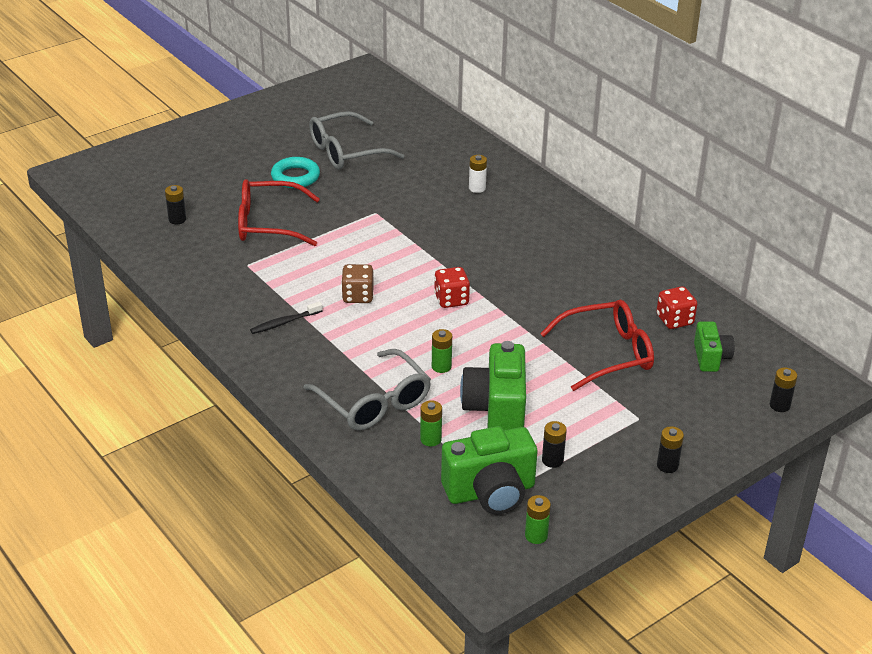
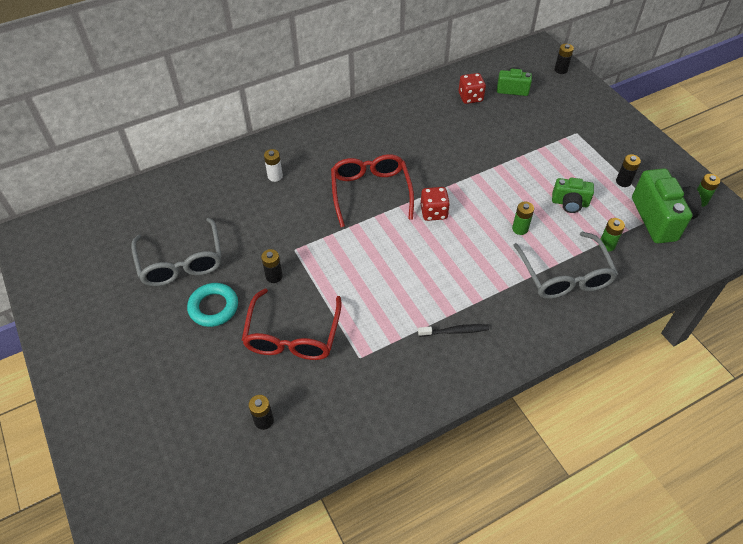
camera: 80 degrees left, 15 degrees up
(284, 322) = (455, 331): black toothbrush -> black toothbrush turned 75 degrees counterclockwise
(358, 296) = (421, 274): brown dice -> none
(374, 402) = (565, 275): grey glasses -> grey glasses turned 105 degrees clockwise
(496, 409) = (570, 203): green camera -> green camera, size x0.58
(607, 353) = (506, 136): red glasses -> red glasses (370, 192)
(667, 465) = (622, 128): black battery -> black battery (274, 276)

